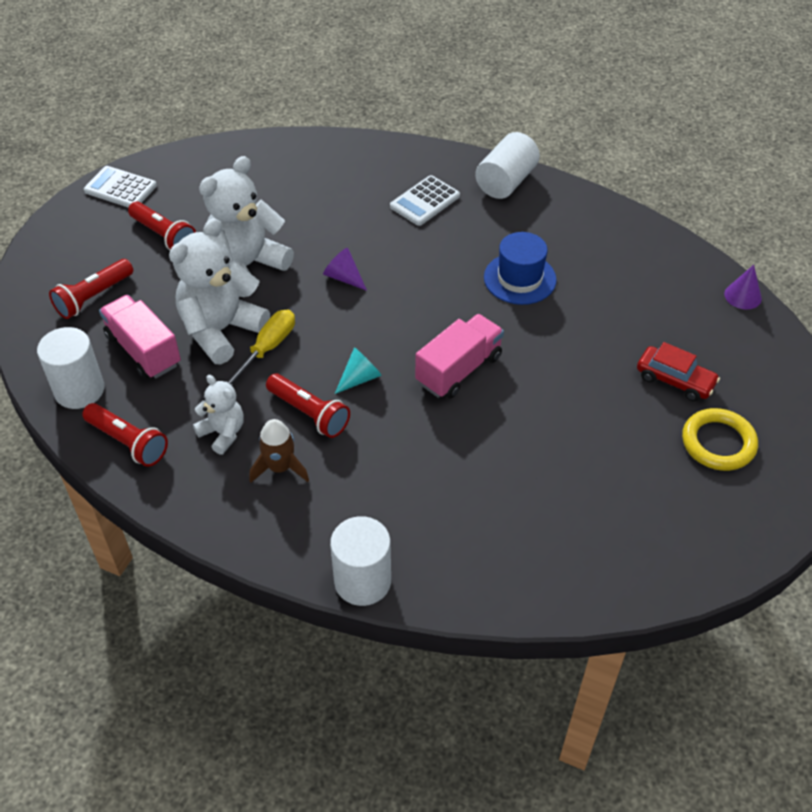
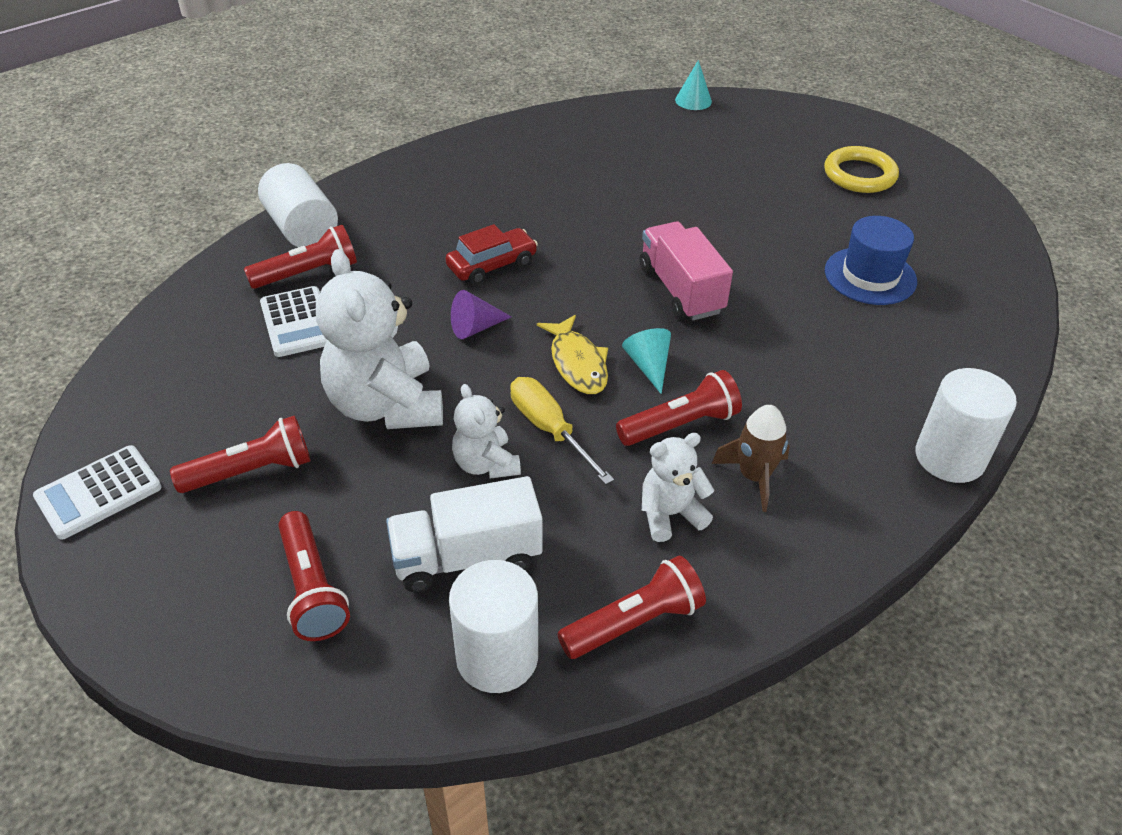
camera: 65 degrees left, 5 degrees down
(143, 350) = (467, 557): pink truck -> white truck
(221, 330) = (486, 464): white teddy bear -> white teddy bear, size x0.54
(339, 340) = (577, 363): none -> yellow fish
(346, 180) = (307, 273): none -> red flashlight
(425, 201) = (403, 229): white calculator -> white calculator (297, 322)
(506, 182) = (425, 167): white cylinder -> white cylinder (302, 228)
(520, 278) = (577, 207): blue hat -> blue hat (870, 276)
(675, 380) = (773, 169): red car -> red car (492, 265)
(742, 296) = (693, 100): purple cone -> turquoise cone

